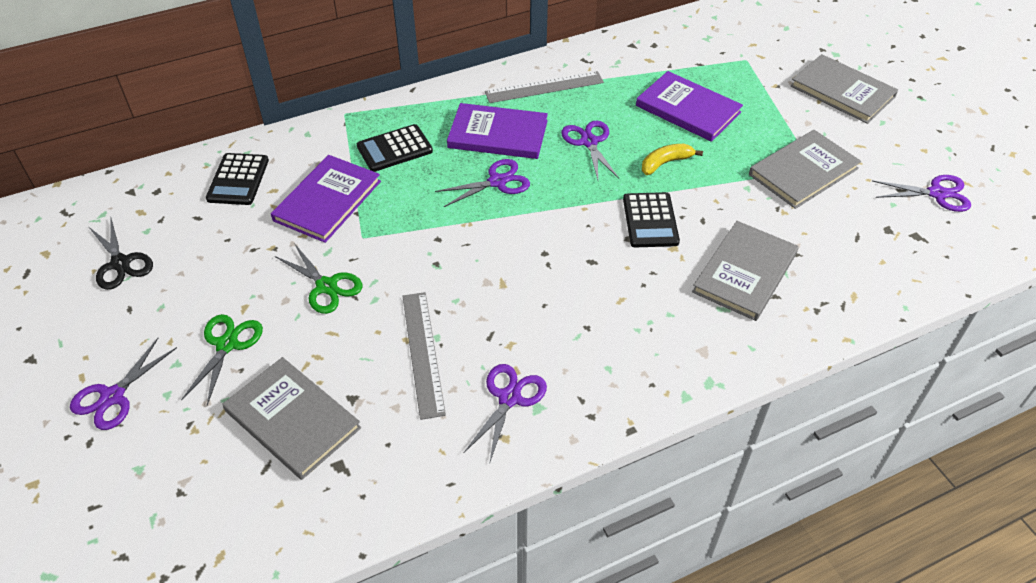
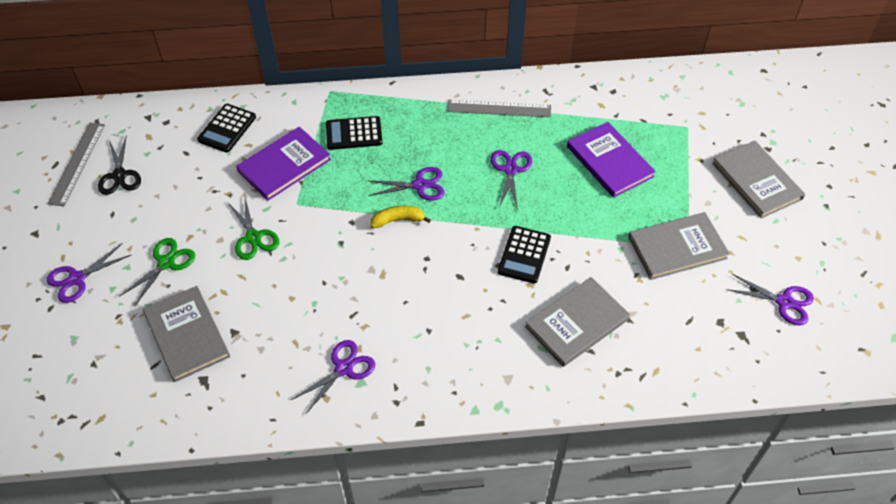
camera: 20 degrees right, 5 degrees up
(423, 353) = (298, 312): grey ruler -> grey ruler (77, 163)
(498, 134) = (440, 142): purple book -> none
(665, 163) = (564, 206): yellow banana -> yellow banana (398, 220)

